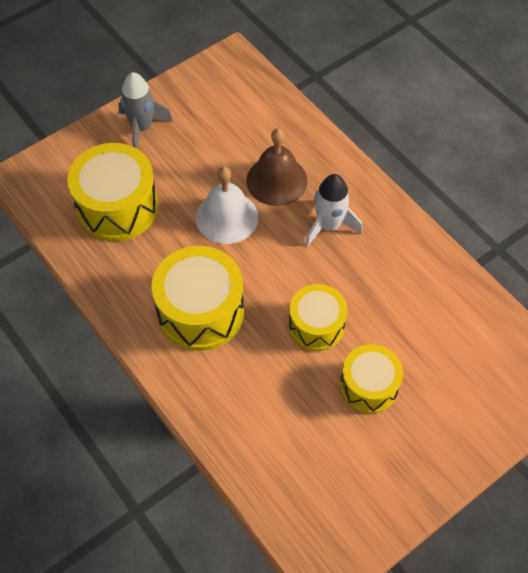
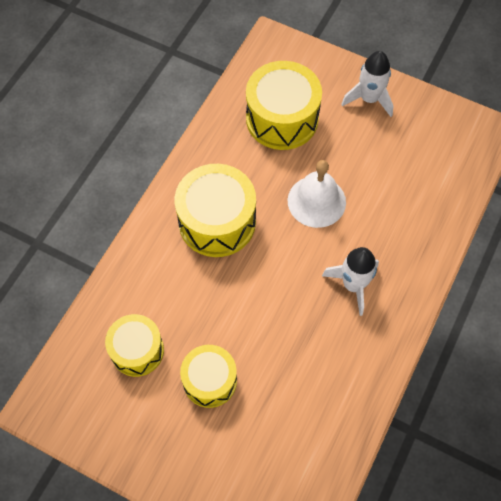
camera: 65 degrees right, 5 degrees up
(142, 128) = (369, 99): grey rocket -> white rocket
(276, 180) = (376, 223): brown bell -> none
(316, 325) = (247, 315): yellow drum -> yellow drum (137, 350)

